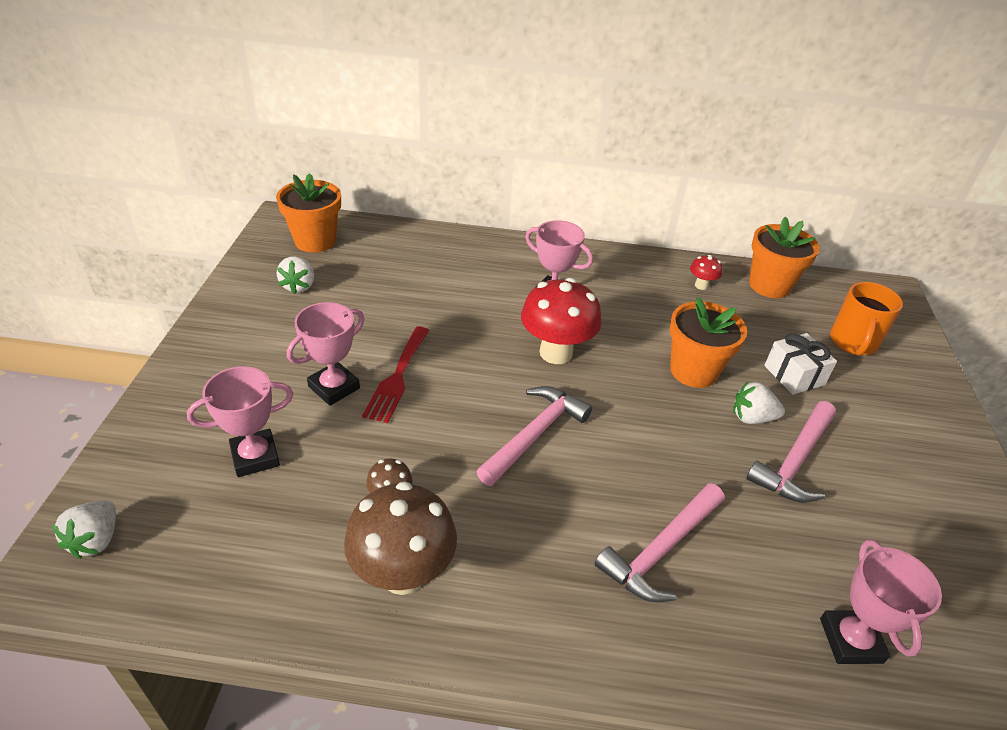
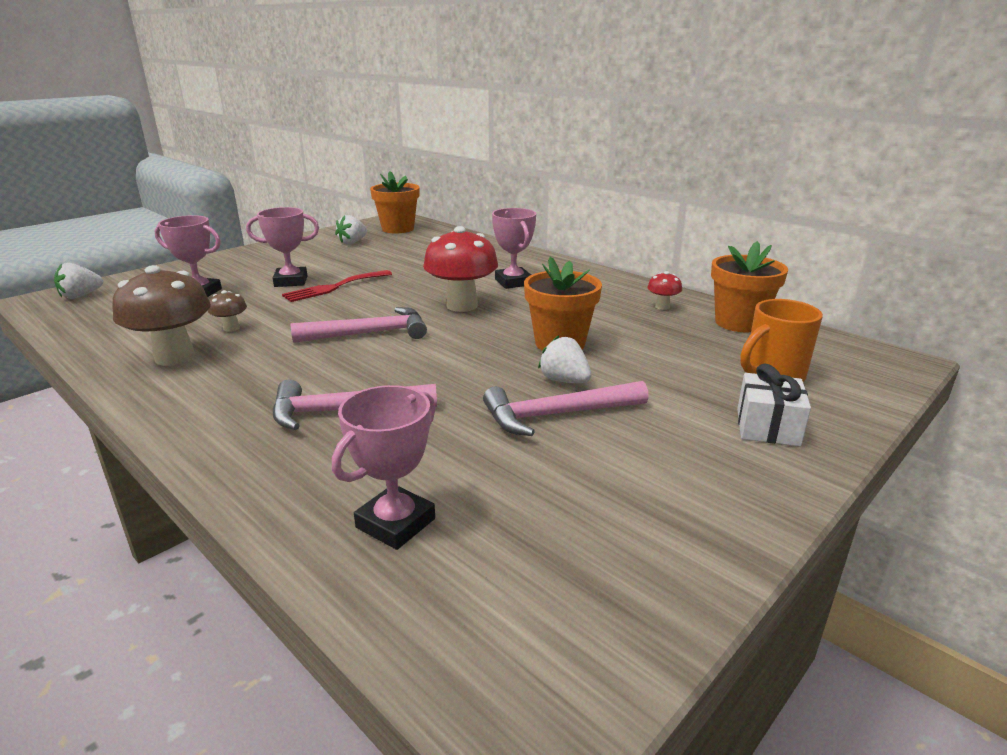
camera: 40 degrees right, 15 degrees down
(794, 375) = (659, 373): white gift -> white gift (767, 427)

